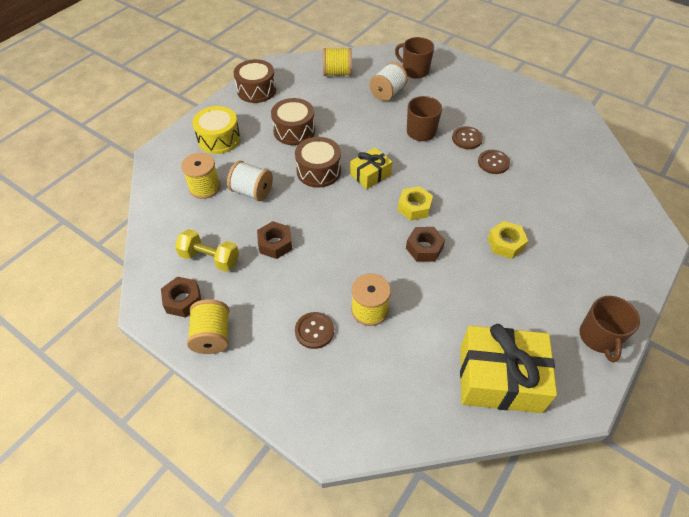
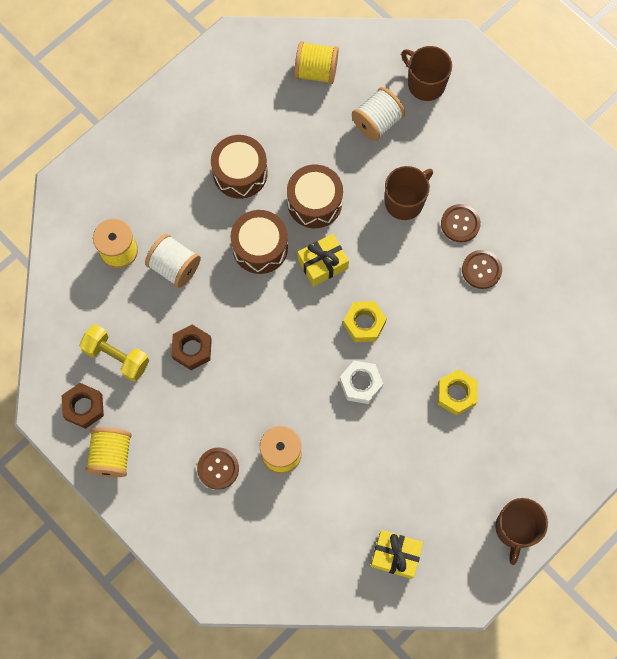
camera: 10 degrees right, 20 degrees up
(219, 139) = (142, 172): yellow drum -> none
(256, 90) = (200, 88): brown drum -> brown drum (314, 202)
(424, 248) = (360, 384): brown nut -> white nut
(499, 378) = (395, 555): yellow gift -> yellow gift, size x0.54

